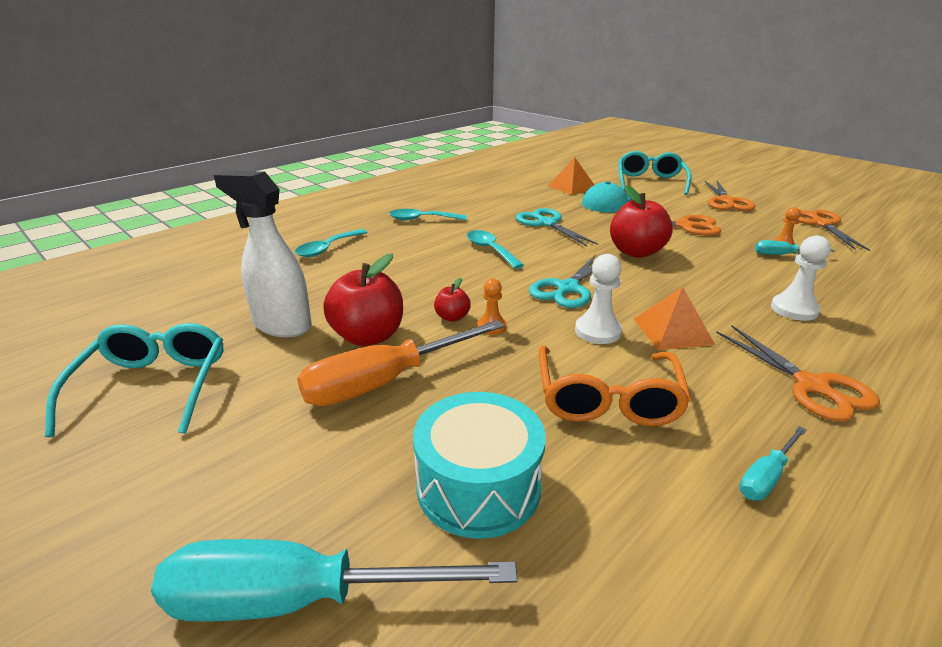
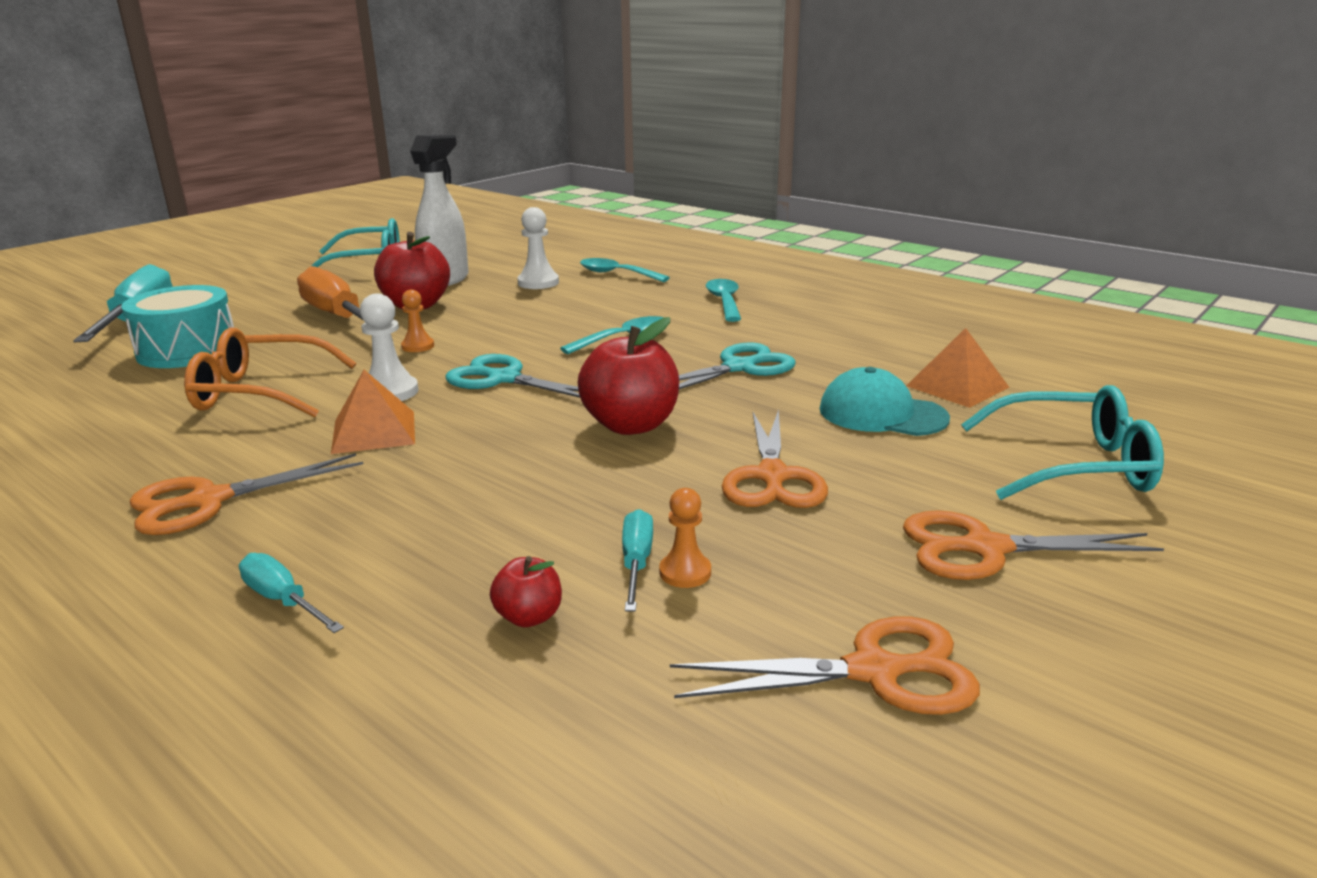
camera: 85 degrees right, 5 degrees down
(452, 317) = (443, 330): red apple -> red apple (529, 617)
(766, 477) = (100, 450): turquoise screwdriver -> turquoise screwdriver (283, 601)
(794, 309) = (405, 528): white pawn -> white pawn (538, 283)

